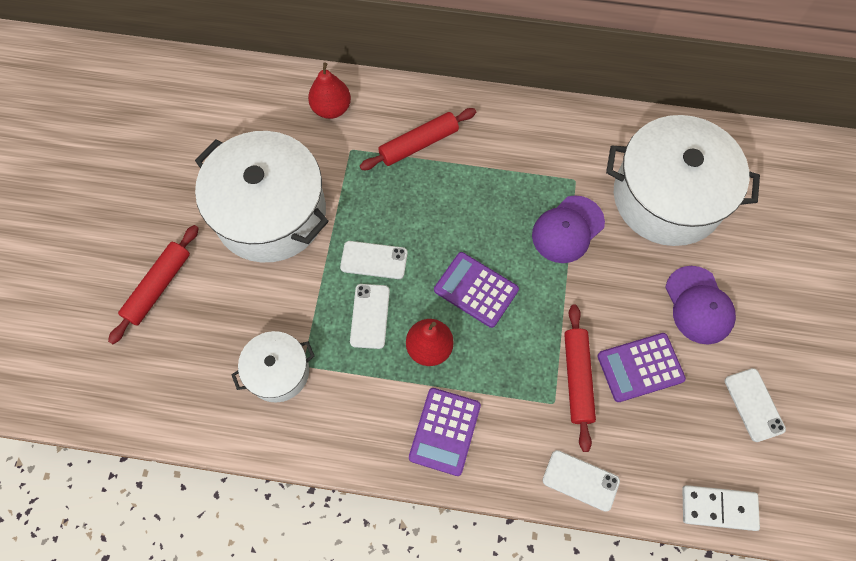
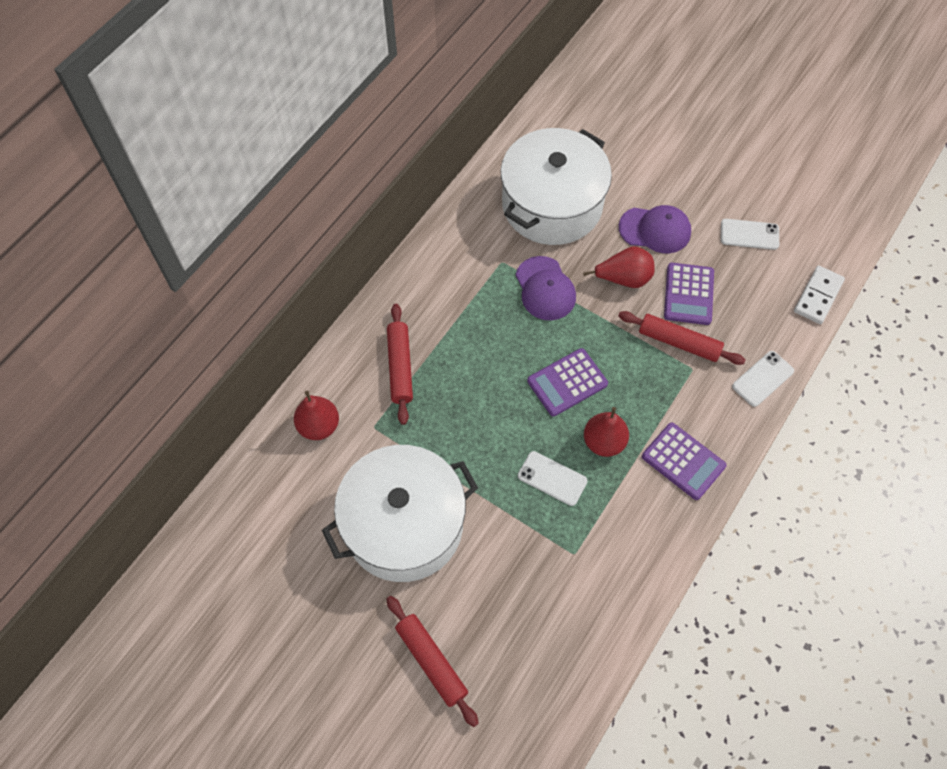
camera: 65 degrees left, 5 degrees down
(278, 372) = (571, 579): white pot -> none
(374, 260) = (499, 453): white phone -> none
(621, 297) = (623, 278): none -> red pear

